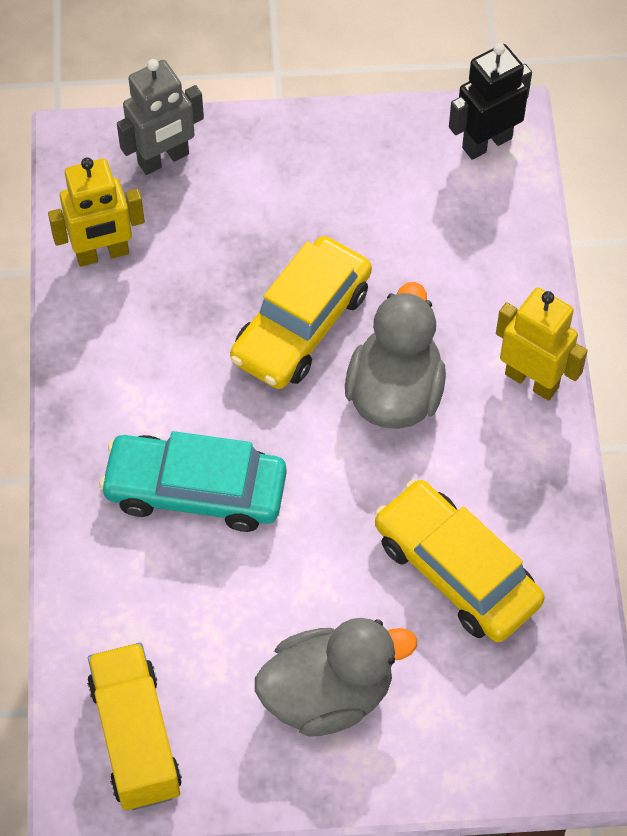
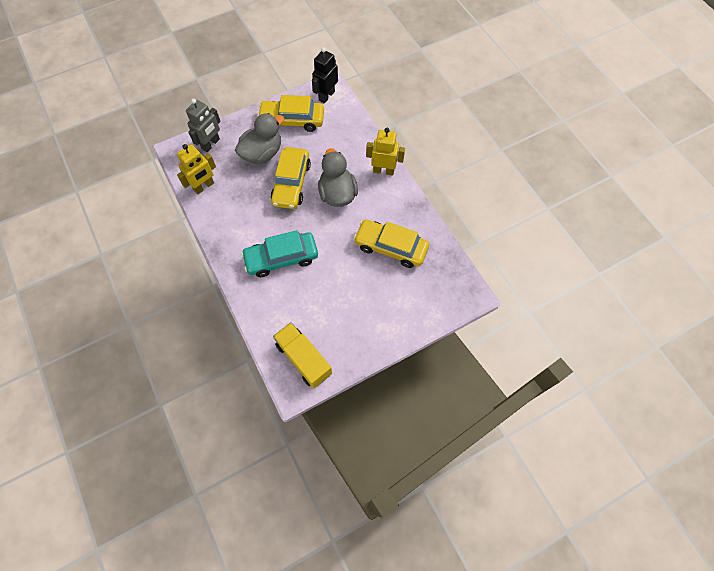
camera: 25 degrees left, 5 degrees up
(328, 694) = (367, 311): grey duck -> grey duck (262, 153)
(376, 172) = (292, 120): none -> yellow car

